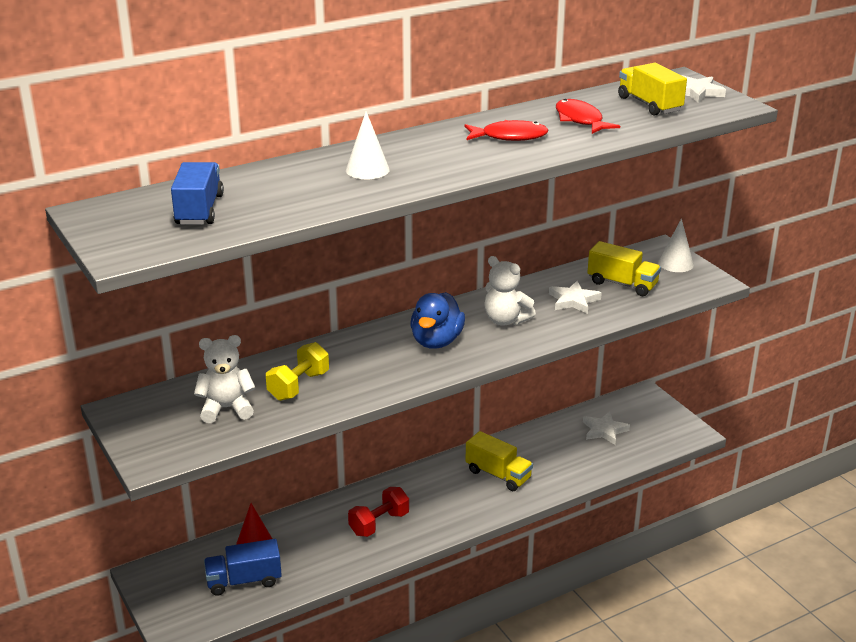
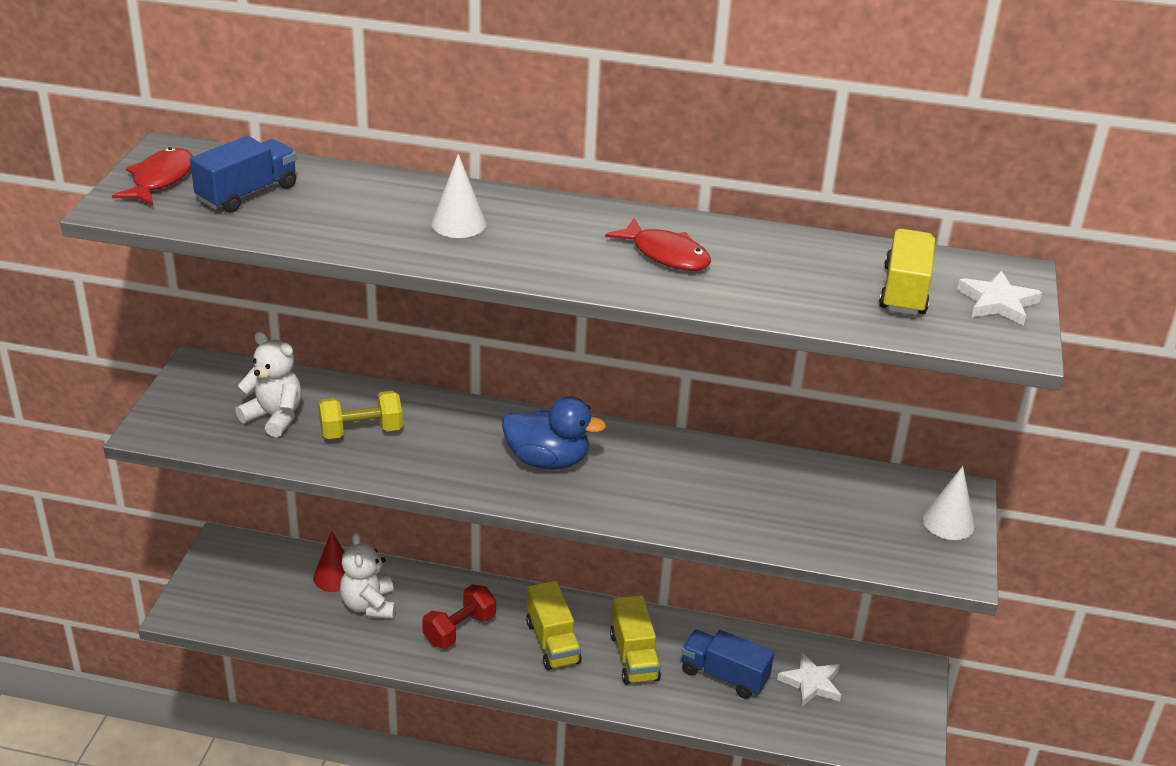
camera: 40 degrees right, 5 degrees up
(244, 581) = (284, 605): blue truck -> blue truck (724, 676)
(379, 523) = (459, 630): red dumbbell -> red dumbbell turned 45 degrees counterclockwise
(436, 341) = (547, 460): blue duck -> blue duck turned 135 degrees counterclockwise
(505, 320) = (650, 478): white teddy bear -> white teddy bear (369, 605)
(573, 300) = (756, 498): white star -> none
(580, 120) = (783, 272): red fish -> red fish (160, 180)
(622, 284) = (843, 510): yellow truck -> yellow truck (552, 642)

